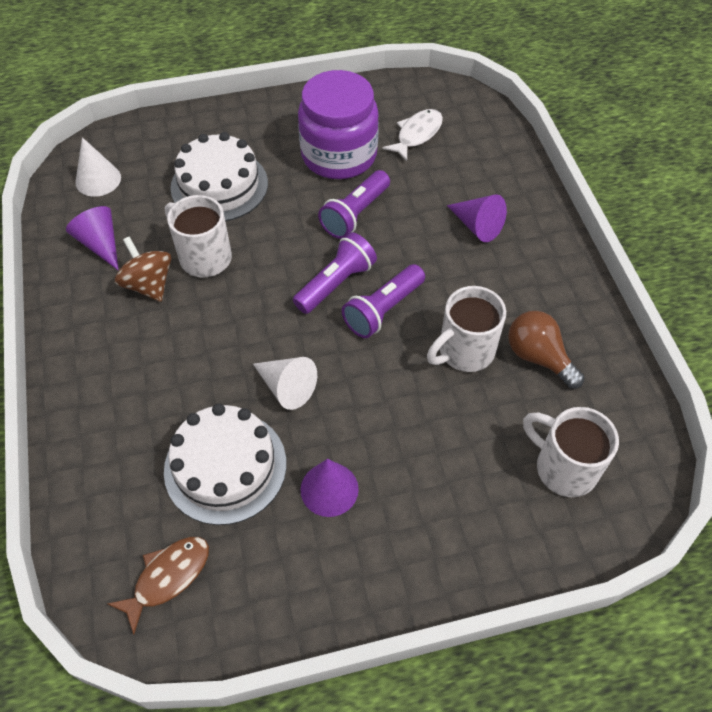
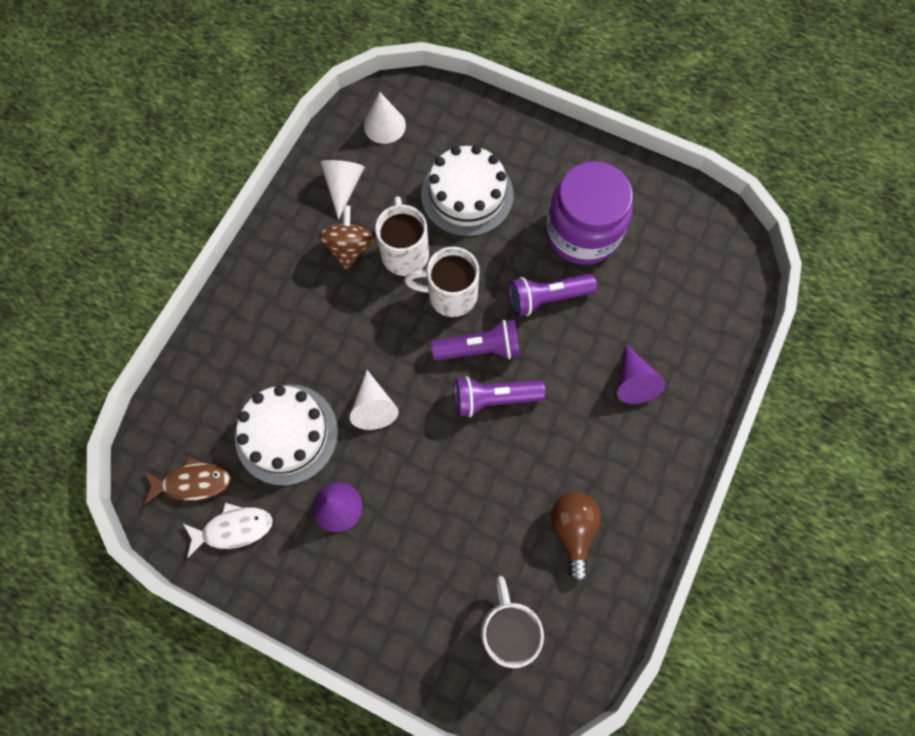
camera: 40 degrees right, 15 degrees up
(100, 244) = (343, 187): purple cone -> white cone
(417, 134) = (664, 258): white fish -> white fish (233, 529)
(464, 351) = (522, 480): white mug -> white mug (450, 295)

